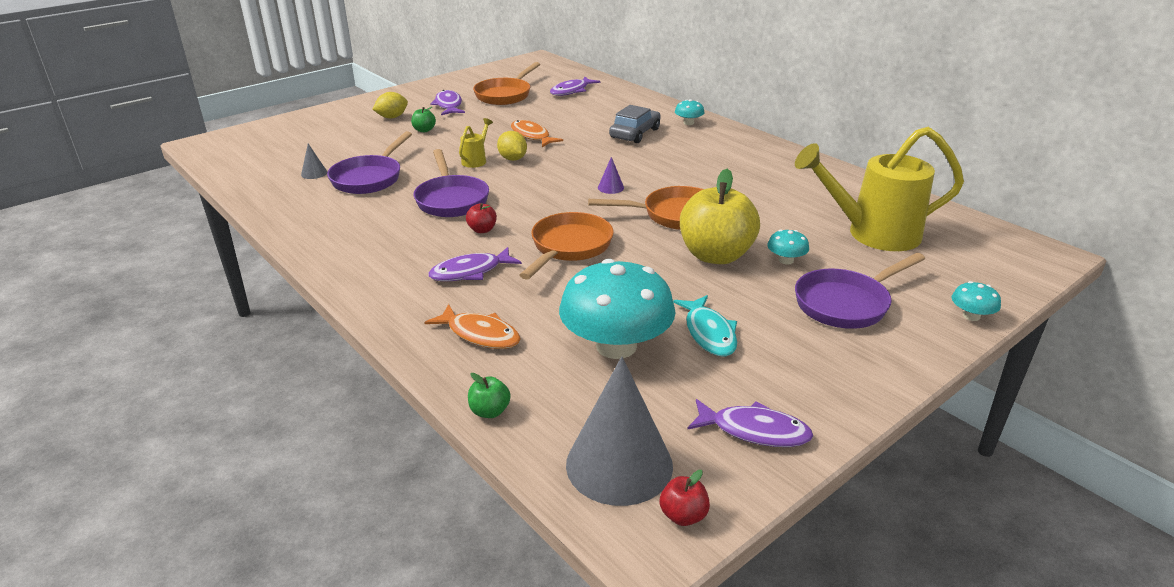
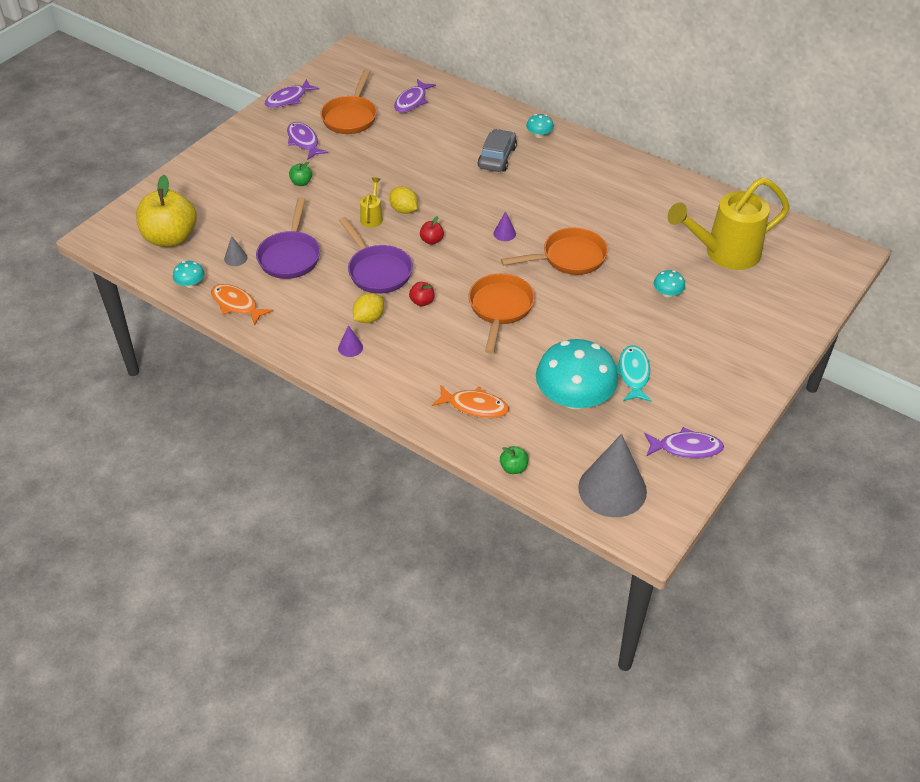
camera: 15 degrees left, 15 degrees up
(372, 257) = (350, 347): none -> purple cone
(392, 117) = (259, 168): yellow lemon -> yellow lemon (369, 318)
(470, 272) = (436, 348): purple fish -> purple fish (288, 99)
(531, 136) = (406, 176): orange fish -> orange fish (237, 305)
(683, 515) = (662, 515): red apple -> red apple (432, 240)
(709, 333) = (633, 374): turquoise fish -> turquoise fish turned 150 degrees counterclockwise
(716, 255) = (614, 297): yellow apple -> yellow apple (170, 238)
(846, 303) = (720, 329): purple pan -> none
(971, 316) = (804, 325): turquoise mushroom -> turquoise mushroom (190, 284)

